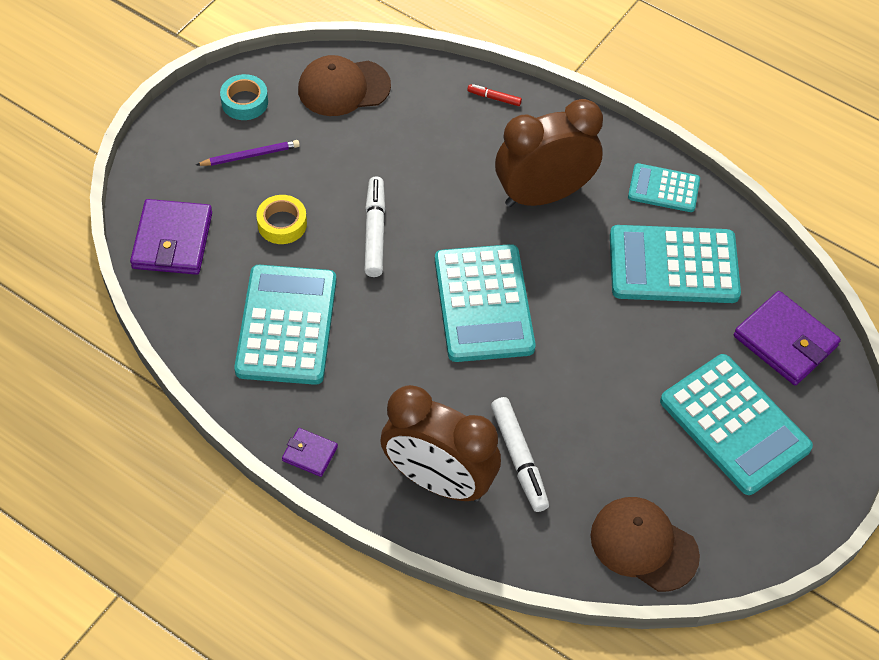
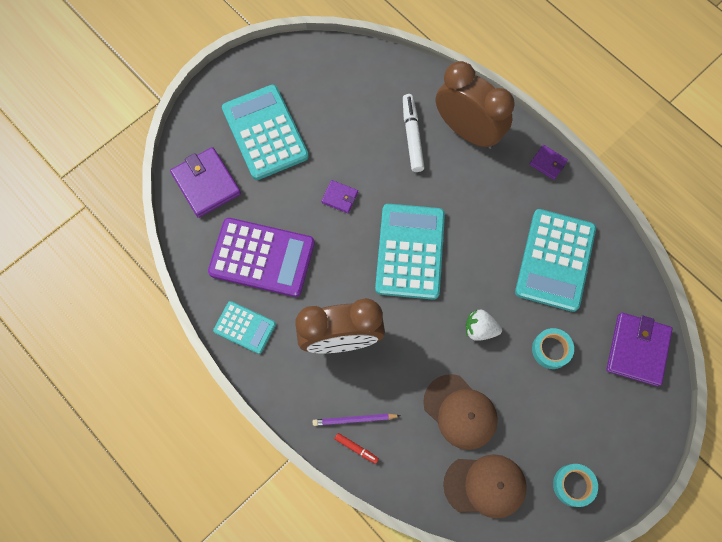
camera: 165 degrees left, 15 degrees up
(250, 155) = (572, 424): purple pencil -> purple pencil (354, 419)
(282, 224) = (551, 350): yellow tape -> turquoise tape
(374, 232) = (480, 329): white marker -> white strawberry
(597, 355) = (340, 197): none -> purple wallet
(643, 545) = (349, 70): brown cap -> brown cap (460, 411)
(673, 266) = (262, 257): turquoise calculator -> purple calculator

